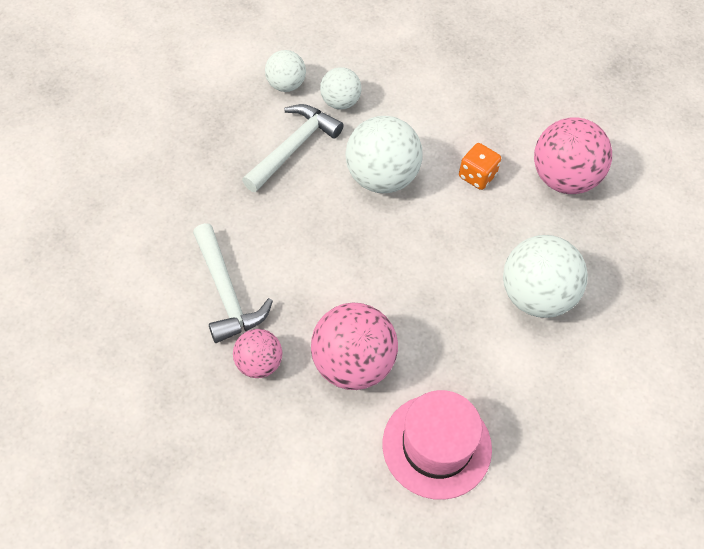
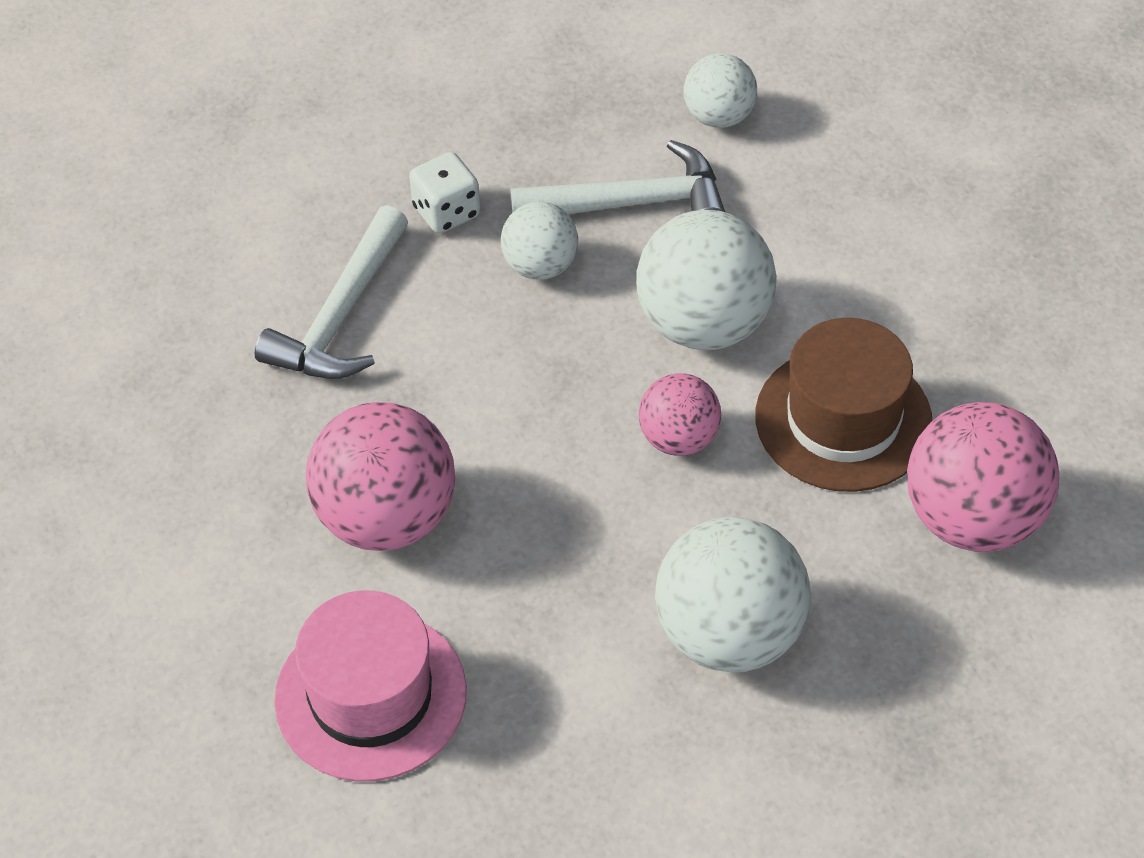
camera: 50 degrees right, 5 degrees down
(218, 210) = (446, 212): none -> white dice
(258, 364) = (280, 426): pink ball -> pink ball (678, 438)
(340, 102) = (766, 188): white ball -> white ball (540, 265)
(477, 176) = (843, 419): orange dice -> brown hat

